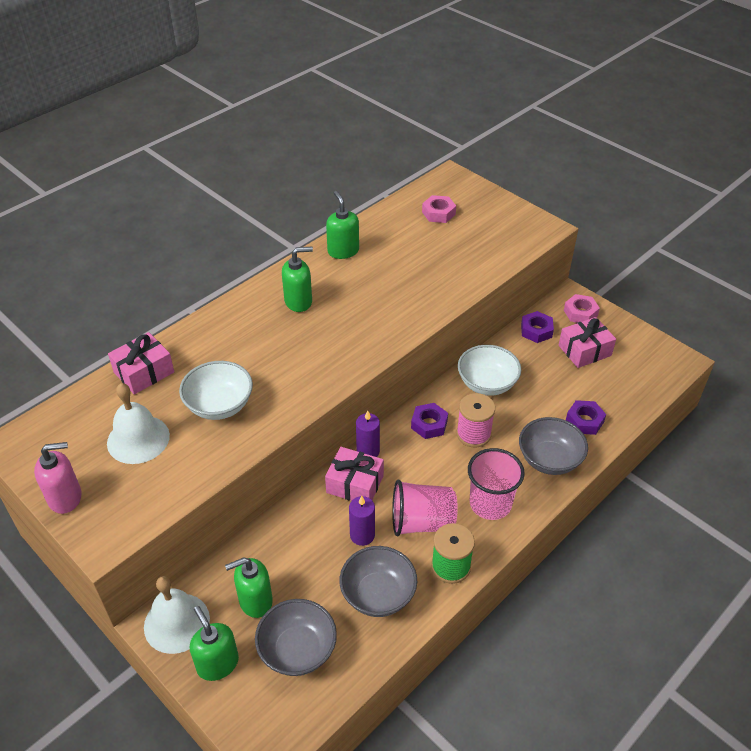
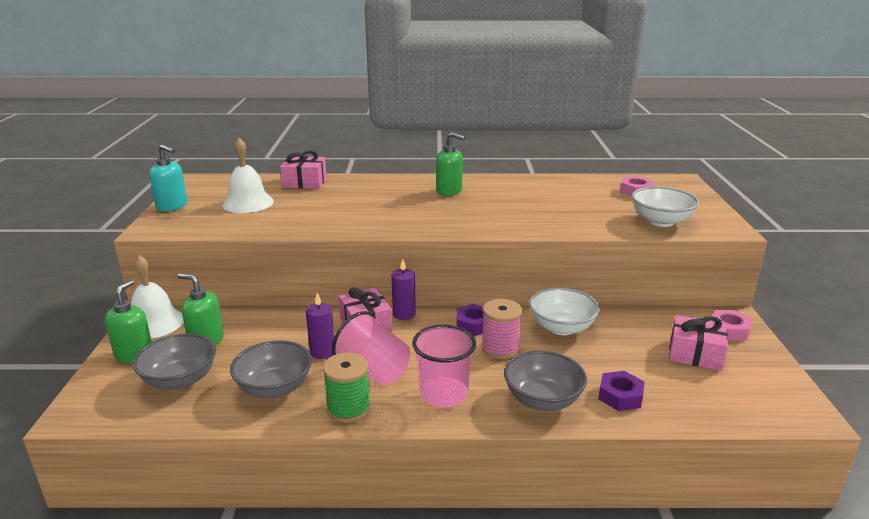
camera: 45 degrees right, 20 degrees down
(65, 497) = (172, 206): pink soap dispenser -> turquoise soap dispenser
(219, 405) = (314, 210): white bowl -> white bowl (661, 221)
(343, 251) = (524, 183): green soap dispenser -> none
(536, 331) = (662, 320): purple nut -> none

